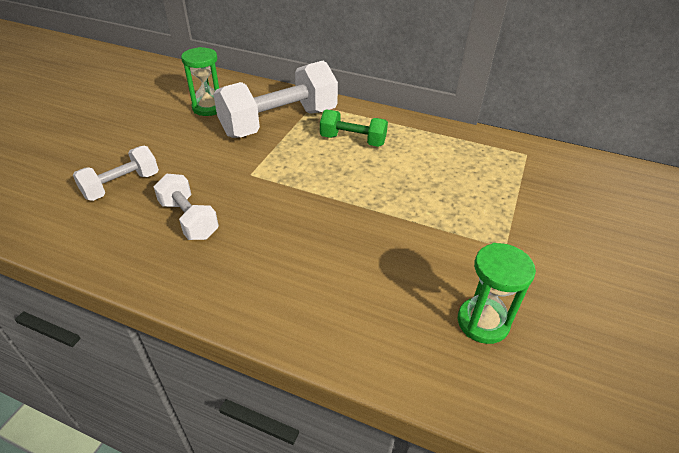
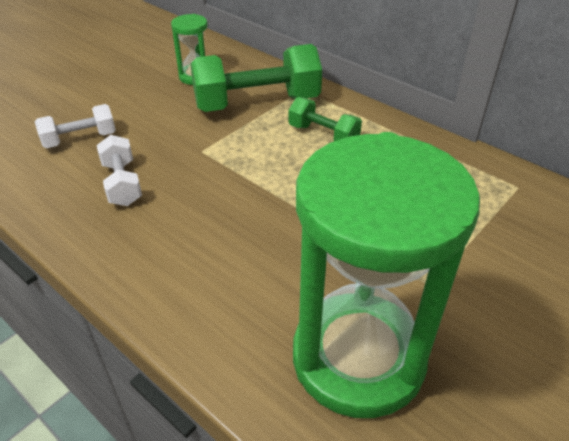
camera: 20 degrees right, 0 degrees up
(279, 123) = (257, 103): white dumbbell -> green dumbbell
(483, 322) = (358, 358): green hourglass -> green hourglass, size x2.28

